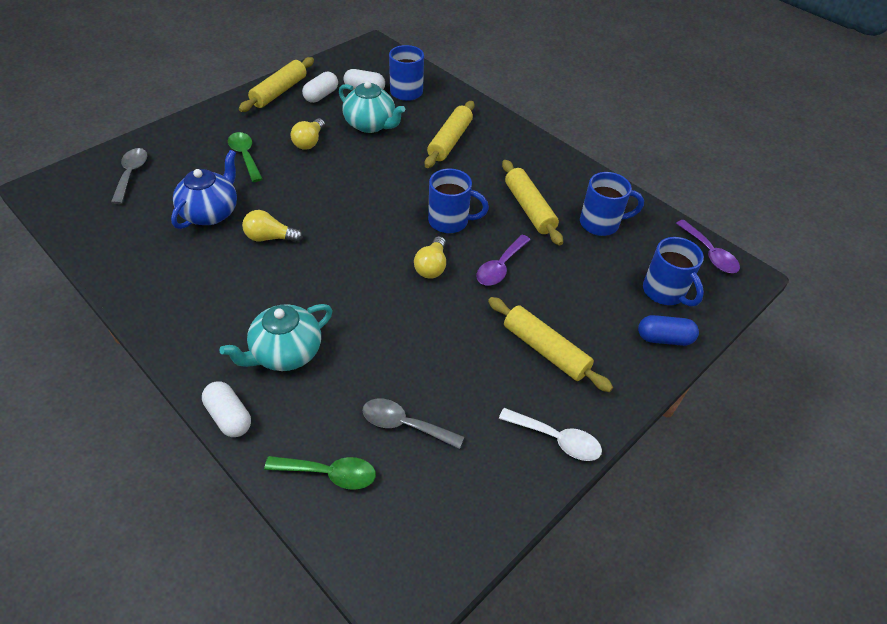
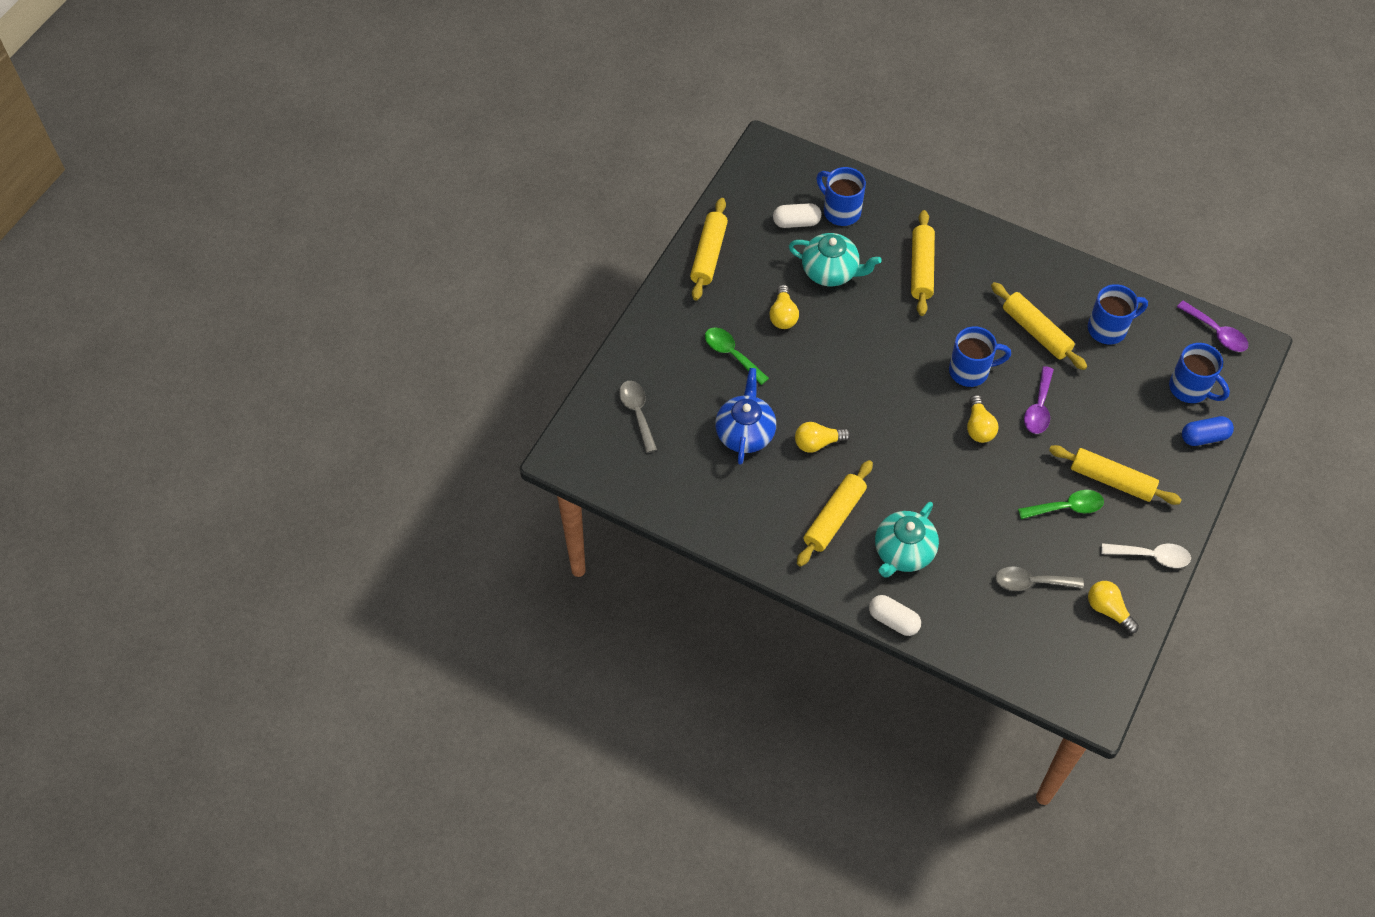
camera: 15 degrees left, 10 degrees up
(239, 302) = (834, 518): none -> yellow rolling pin
(321, 95) = (756, 246): white capsule -> none
(330, 474) = (996, 639): green spoon -> green spoon (1067, 507)
(478, 483) = (1108, 610): none -> yellow light bulb

